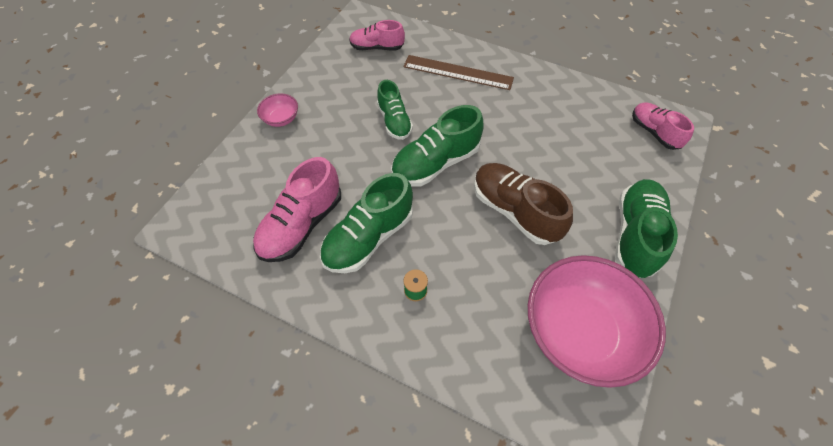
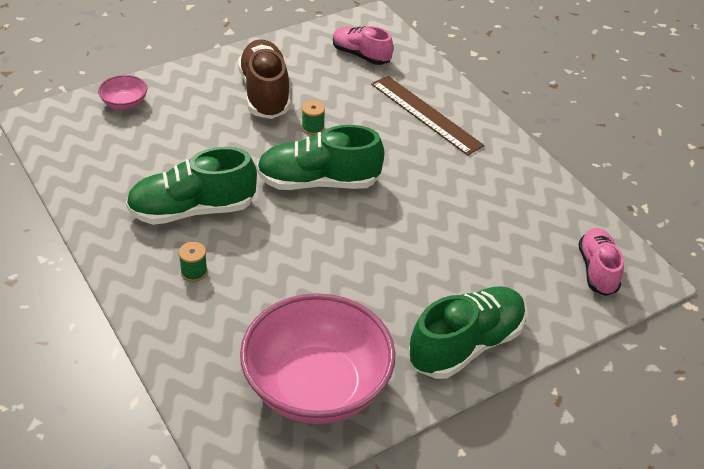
camera: 30 degrees right, 15 degrees down
(281, 119) = (205, 77): pink bowl -> pink bowl (124, 104)
(302, 224) = (142, 170): pink shoe -> none
(394, 121) = (313, 128): green shoe -> green spool
(515, 211) = (357, 260): brown shoe -> brown shoe (265, 93)

